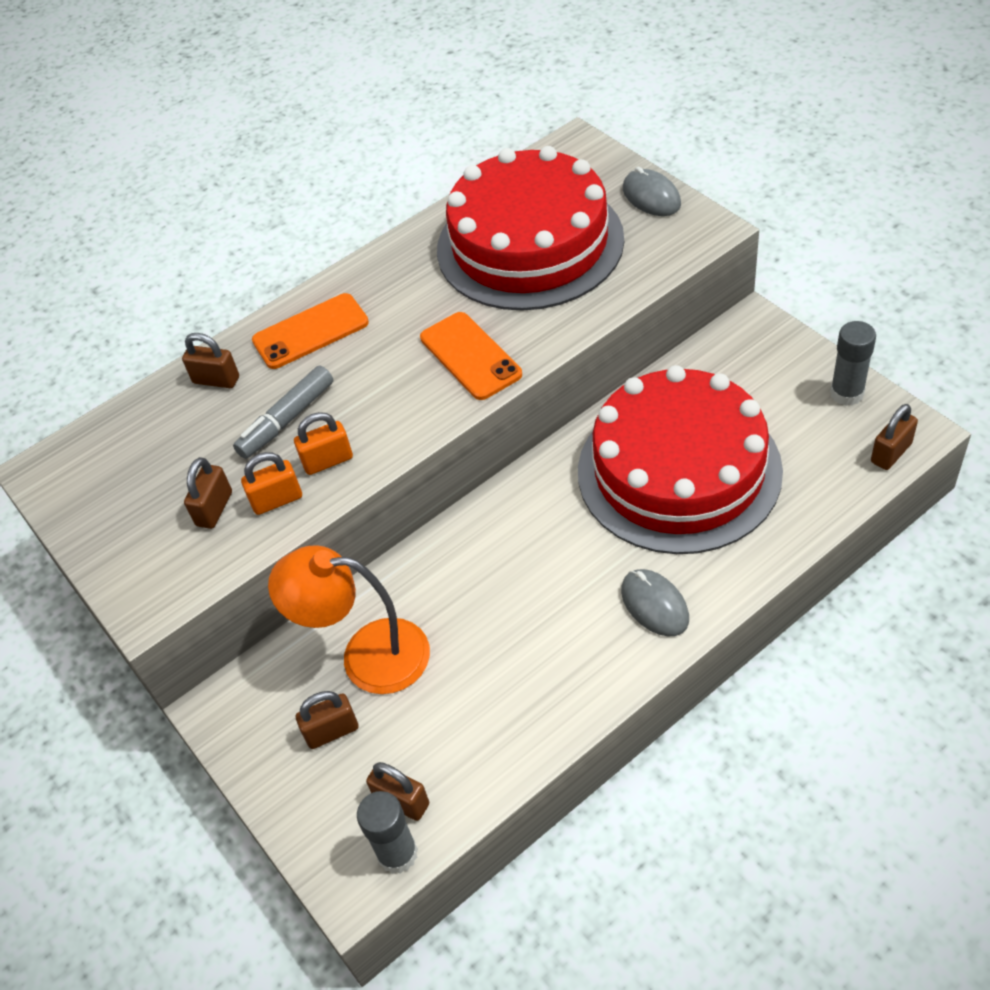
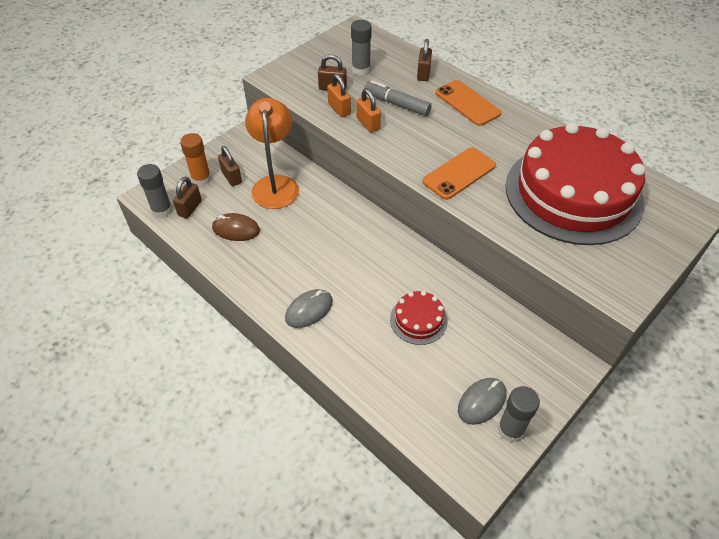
camera: 75 degrees right, 0 degrees up
(174, 465) = (361, 70): none -> grey glue stick
(325, 786) = (201, 179): none -> orange glue stick
(469, 717) = (236, 229): none -> brown mouse
(651, 197) = (649, 259): grey mouse -> grey mouse (481, 402)
(679, 470) = (418, 320): red cake -> red cake, size x0.41
(891, 453) = (452, 459): brown padlock -> none

